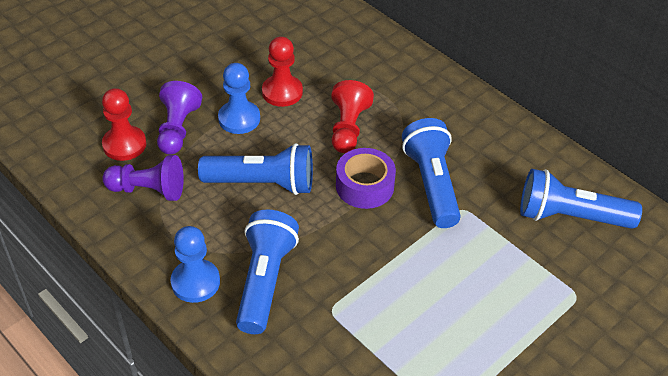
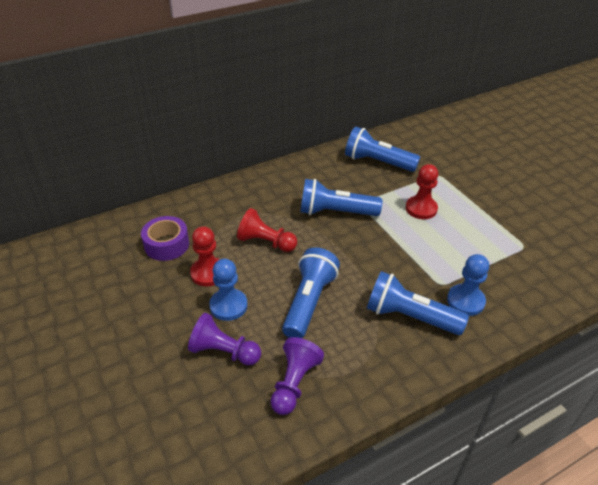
camera: 75 degrees left, 5 degrees down
(124, 145) = (228, 397): red pawn -> red pawn (421, 209)
(195, 282) = (405, 361): blue pawn -> blue pawn (465, 301)
(364, 186) = (328, 245): purple tape -> purple tape (167, 244)
(570, 216) = (378, 162): blue flashlight -> blue flashlight turned 90 degrees clockwise

